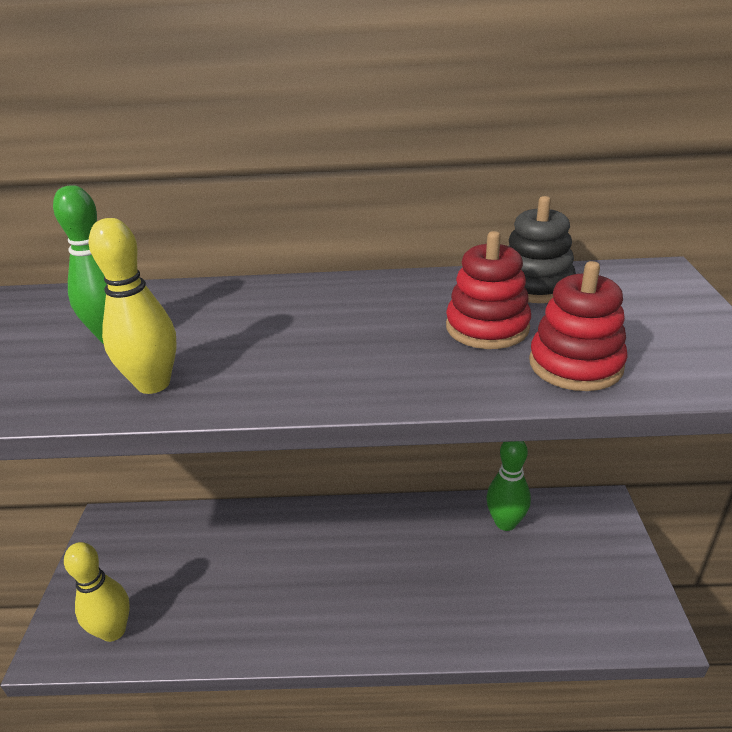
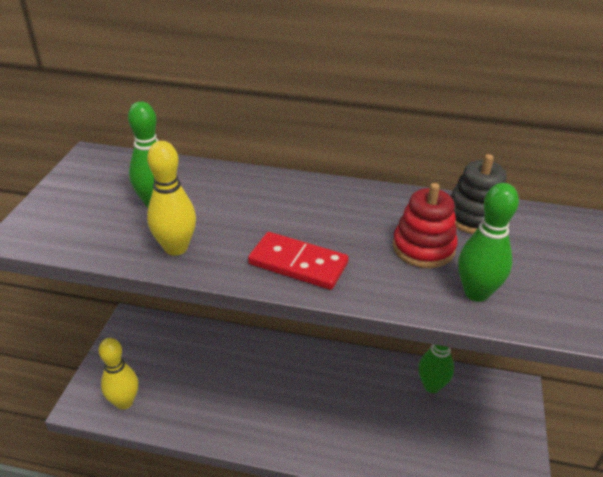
camera: 10 degrees right, 5 degrees up
(330, 373) = (298, 264): none -> red domino
(575, 365) = (476, 293): red stacking toy -> green bowling pin

